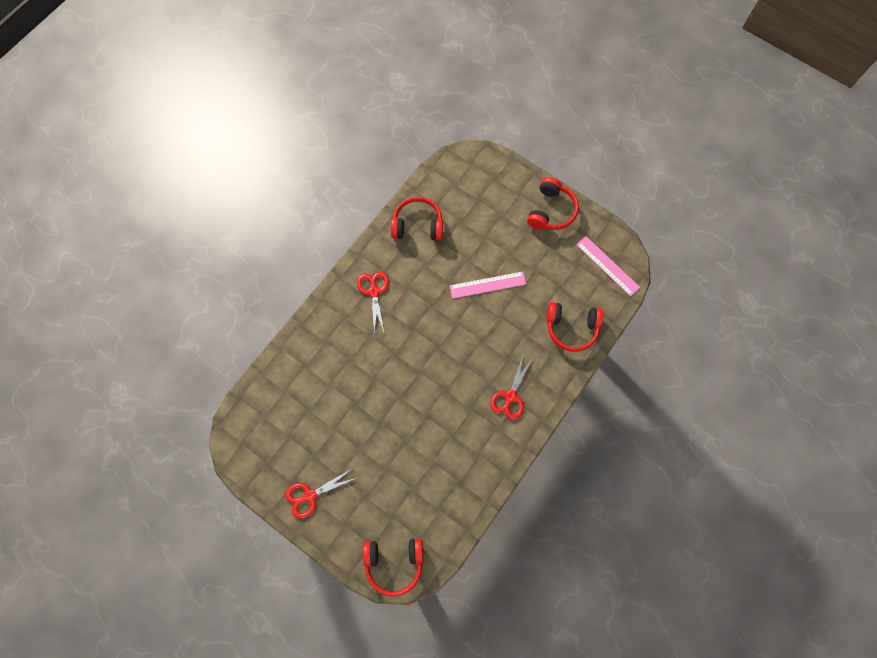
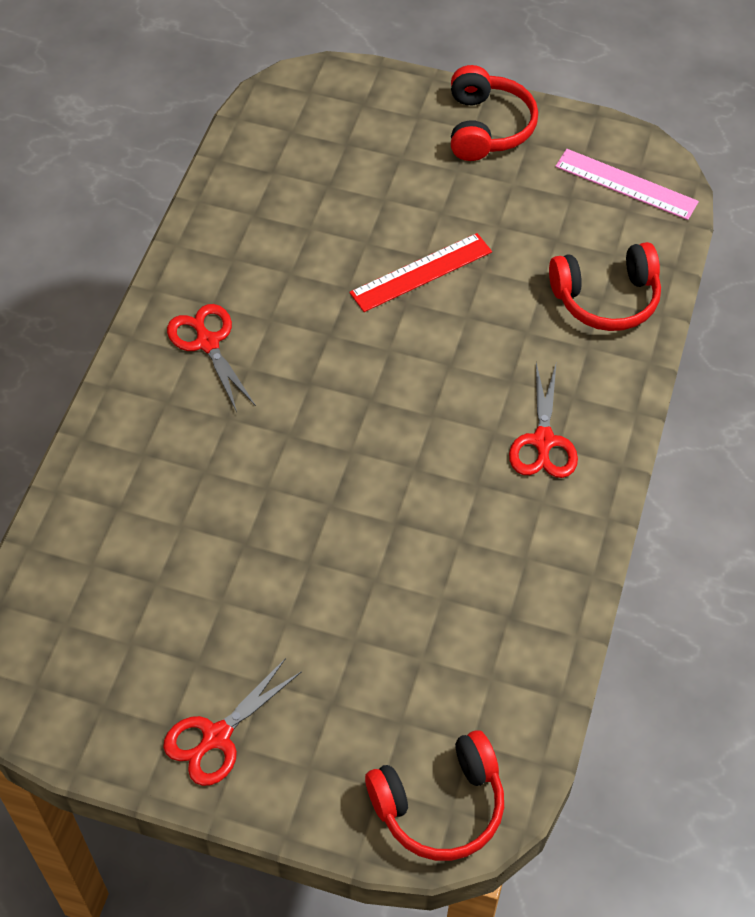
camera: 20 degrees left, 15 degrees down
(417, 225) = (248, 212): red headphones -> none
(487, 285) = (421, 272): pink ruler -> red ruler

